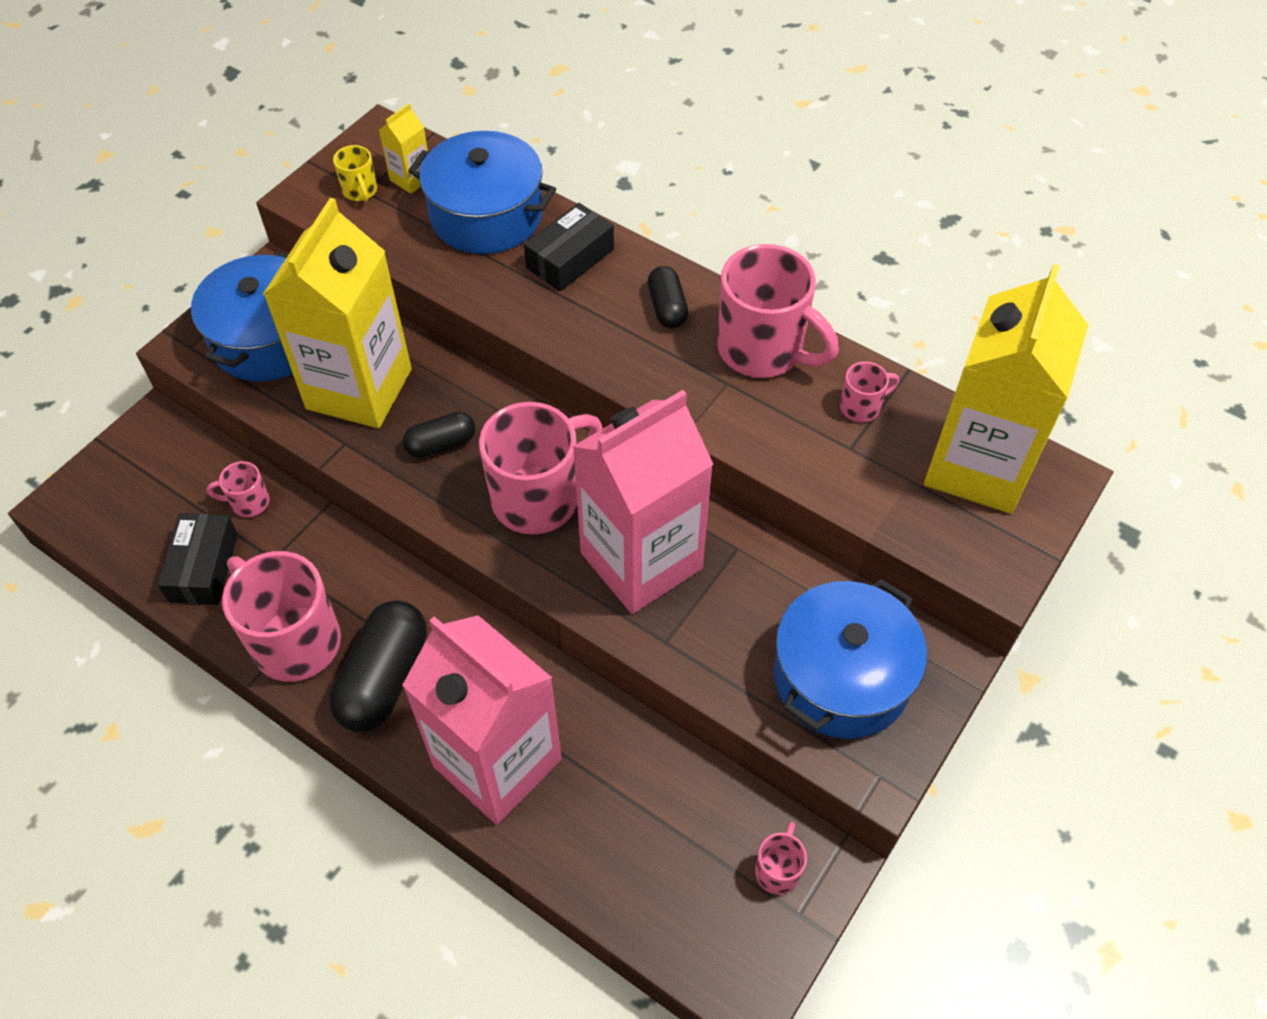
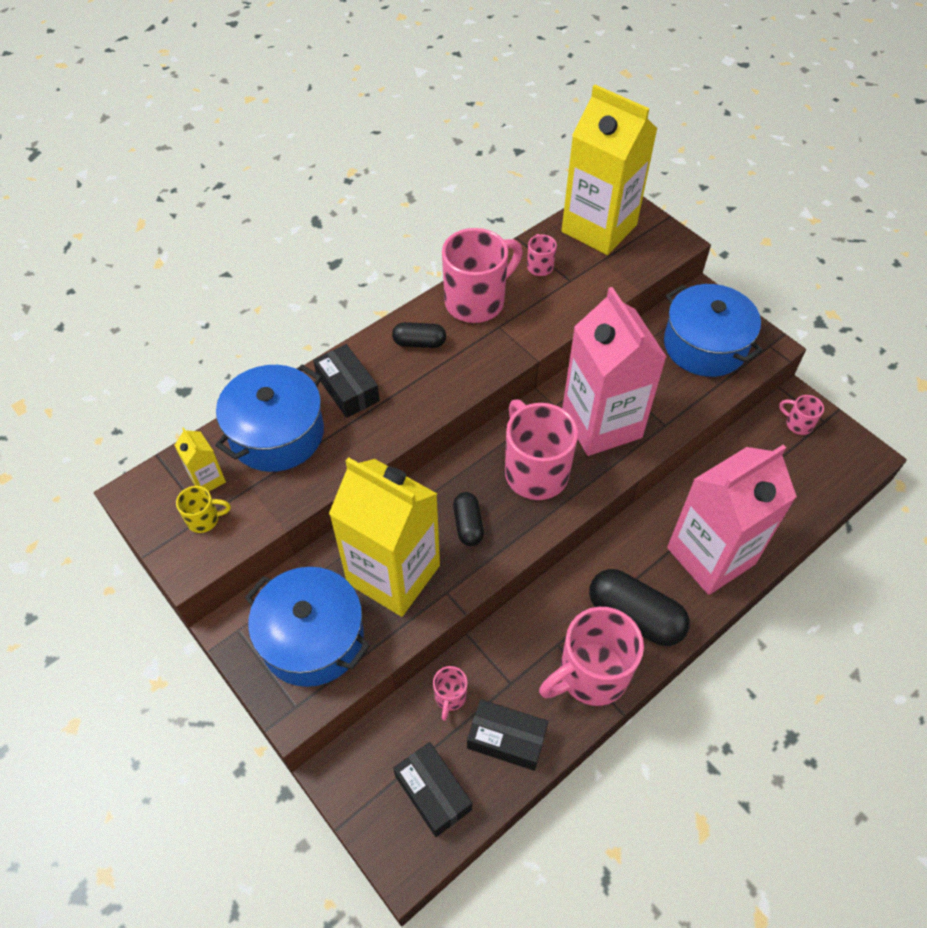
camera: 75 degrees left, 0 degrees up
(137, 511) = (433, 792): none -> black box

